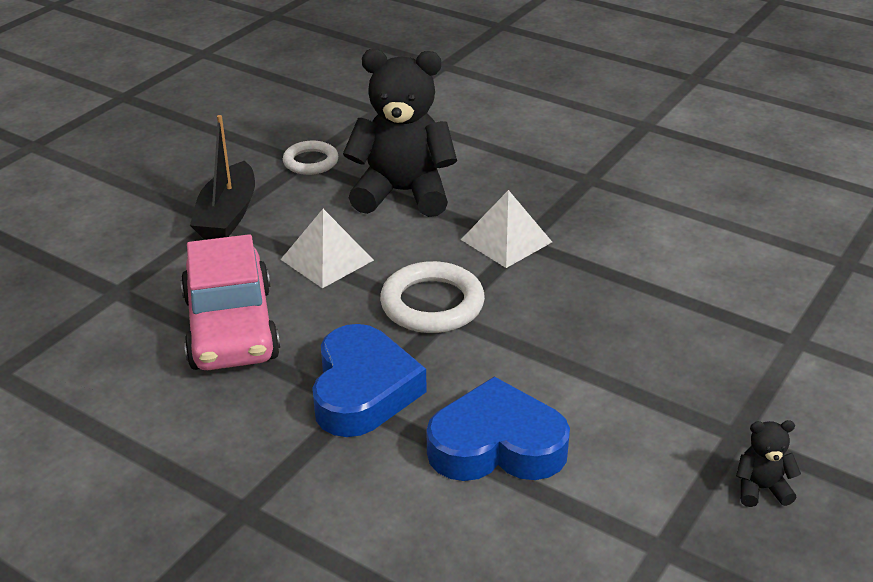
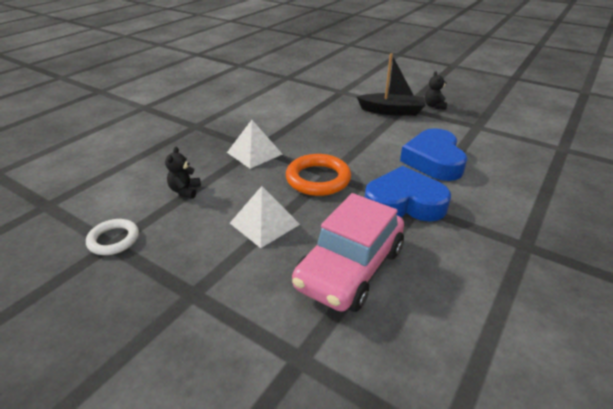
camera: 90 degrees left, 0 degrees up
(228, 215) = (185, 287): black boat -> black boat (391, 111)
(231, 328) = (350, 268): pink car -> pink car turned 135 degrees clockwise
(403, 193) = (185, 191): black teddy bear -> black teddy bear, size x0.41
(432, 304) = (318, 179): white ring -> orange ring

